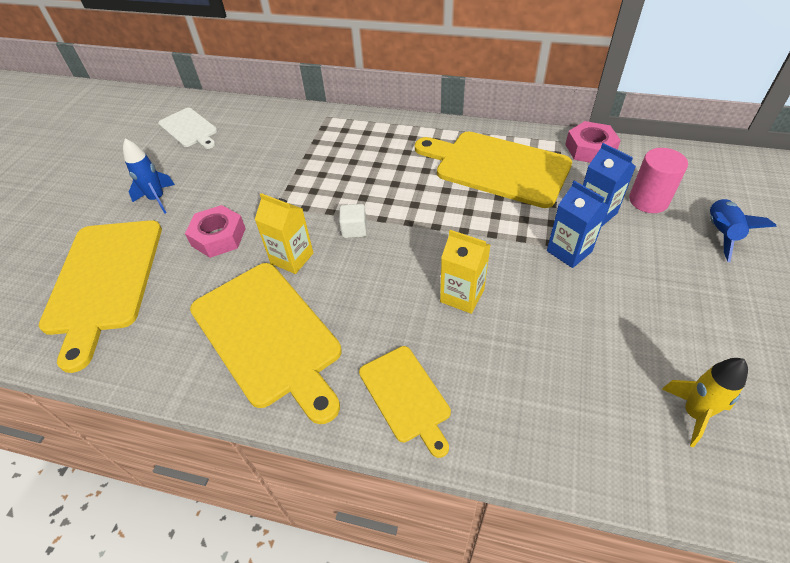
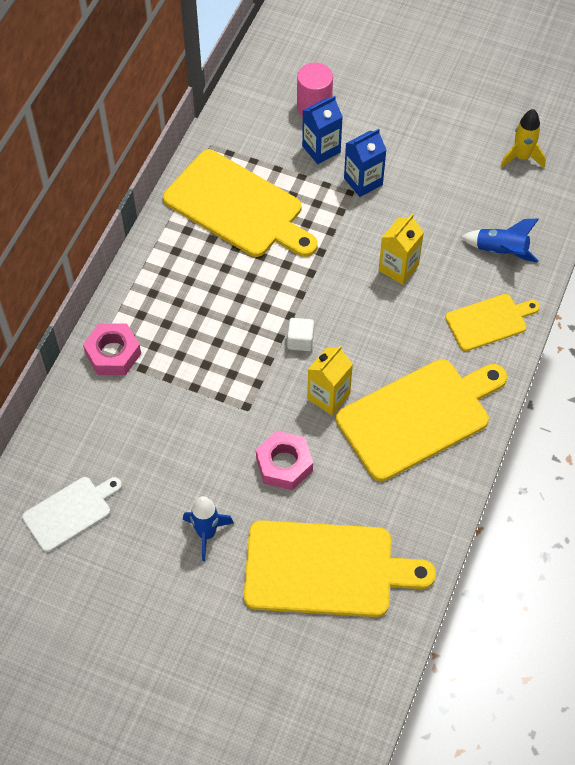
camera: 85 degrees left, 10 degrees up
(497, 167) = (238, 207): yellow cutting board -> yellow cutting board turned 90 degrees counterclockwise
(590, 149) = (230, 125): pink nut -> pink nut (113, 353)
(721, 233) = (364, 76): blue rocket -> blue rocket (501, 251)

